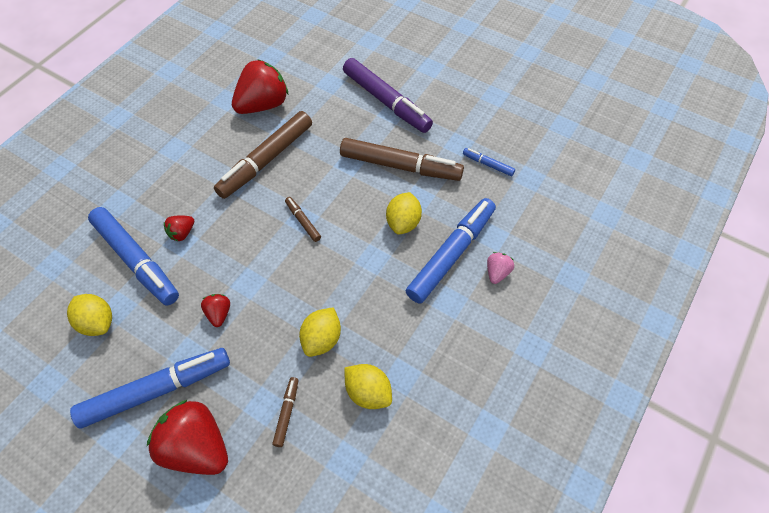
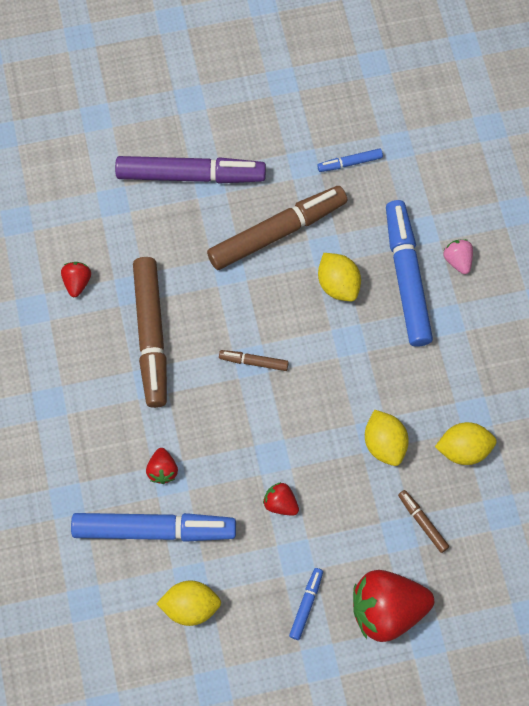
camera: 45 degrees left, 10 degrees up
(156, 390) = (306, 605): blue marker -> blue marker, size x0.45
(263, 105) = (77, 282): red strawberry -> red strawberry, size x0.47

